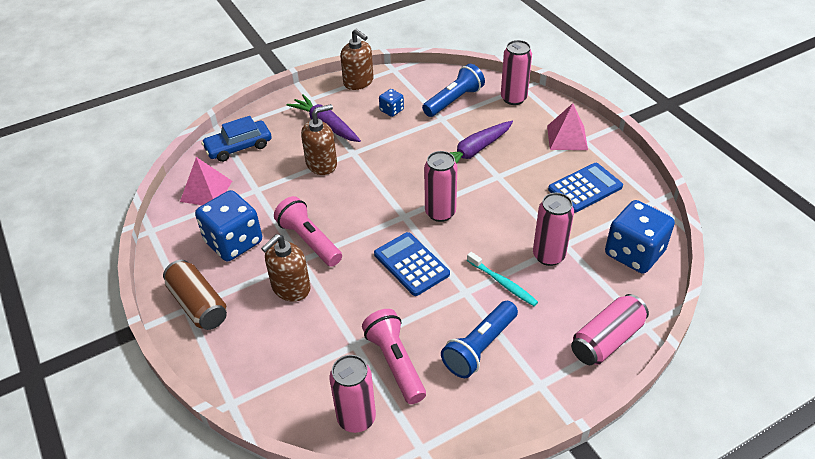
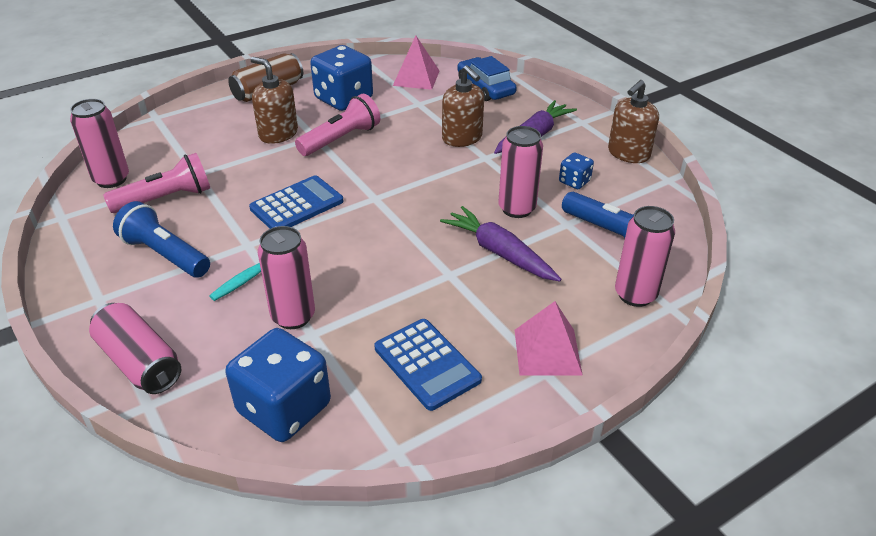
camera: 85 degrees right, 5 degrees down
(440, 213) = (379, 224): pink can -> pink can (516, 209)

